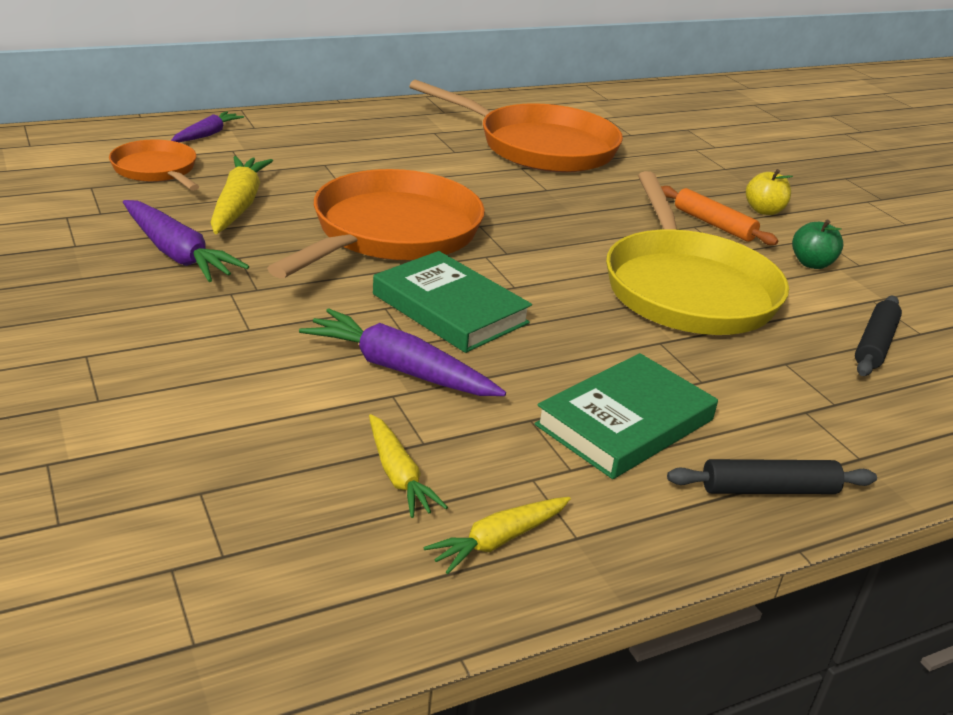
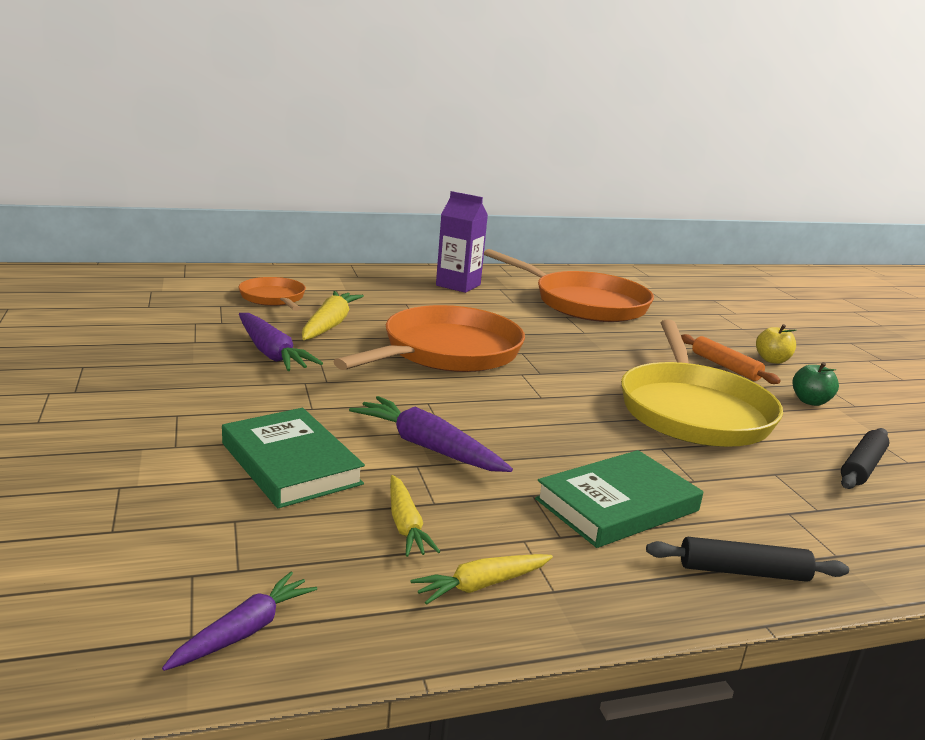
camera: 10 degrees right, 10 degrees down
(207, 134) = (320, 278): purple carrot -> purple carrot (244, 631)
(382, 131) = (458, 285): none -> purple carton
(450, 309) = (482, 408): green book -> green book (290, 463)

